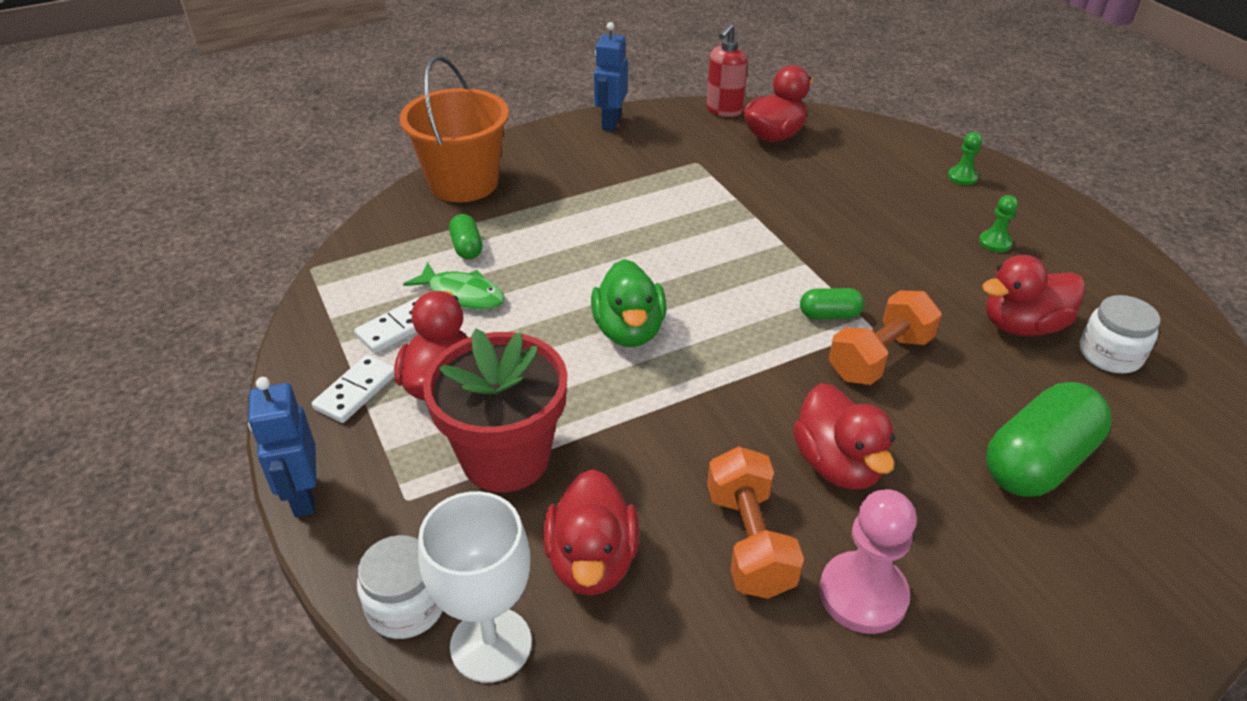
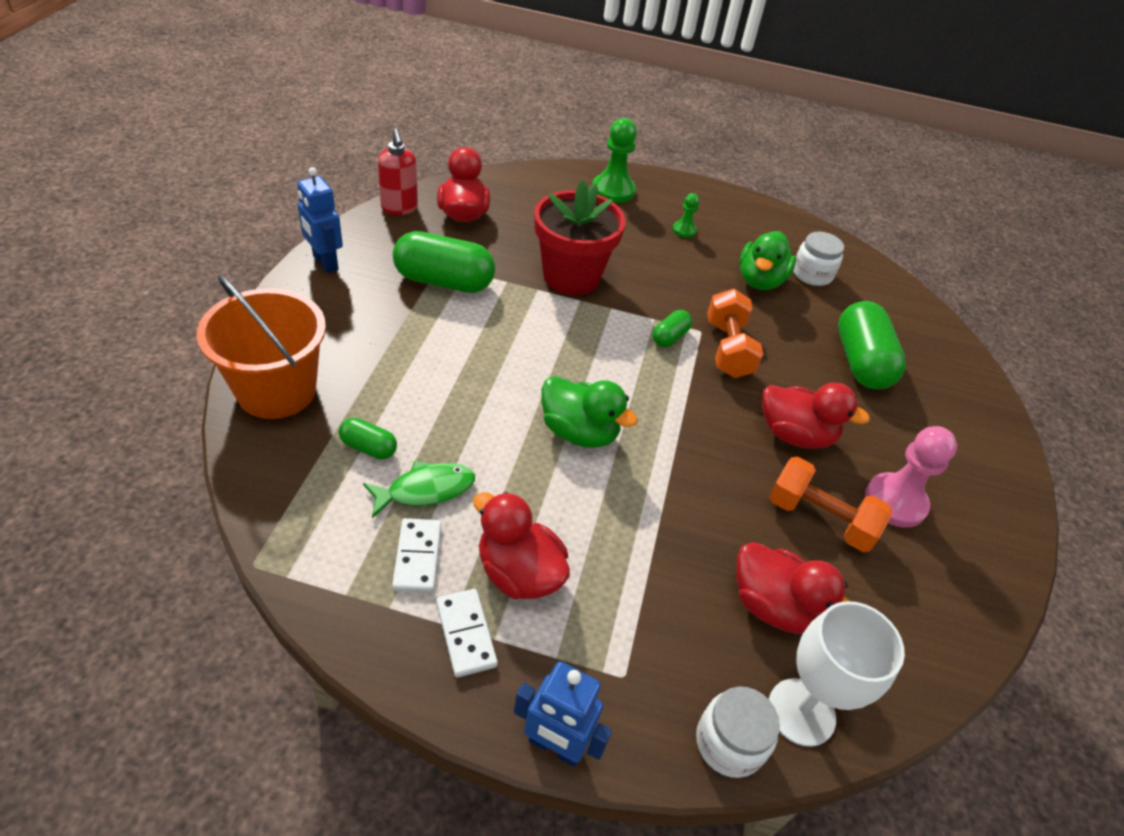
camera: 55 degrees left, 5 degrees up
(505, 458) = (637, 587): red flower pot -> red flower pot (571, 276)
(682, 174) = (444, 281): none -> green capsule
(962, 177) = (613, 190): green pawn -> green pawn, size x1.89
(1022, 325) = (760, 280): red duck -> green duck

